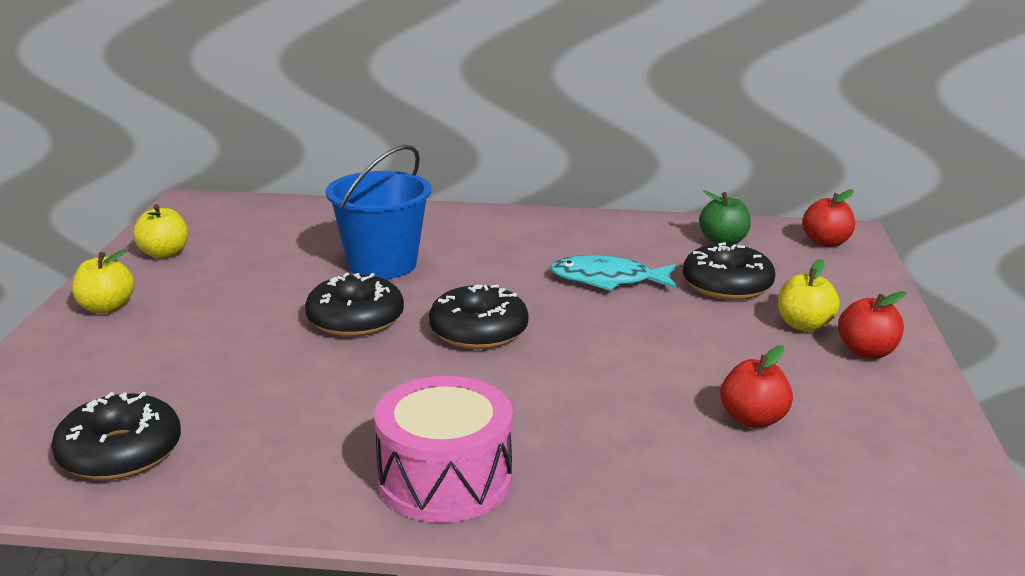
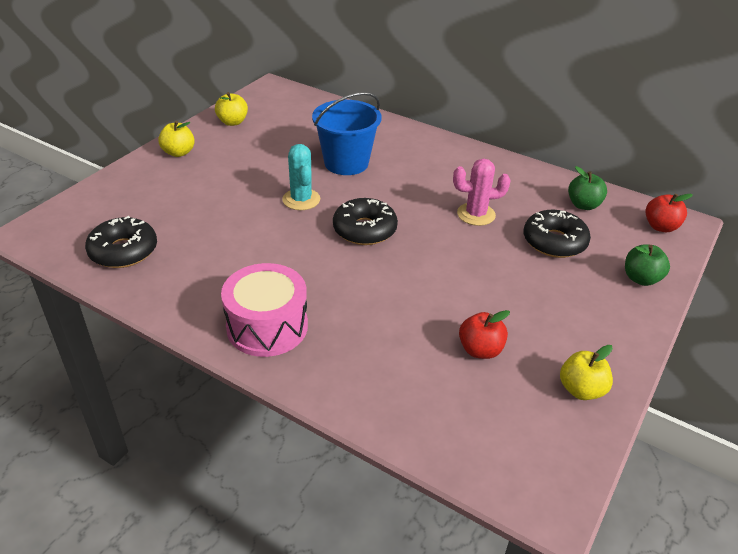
camera: 25 degrees right, 15 degrees up
(355, 319) = (301, 199): black donut -> turquoise cactus
(607, 280) = (476, 214): turquoise fish -> pink cactus
(804, 325) = (580, 290): yellow apple -> yellow apple (581, 390)
(856, 296) = (641, 279): none -> green apple
(866, 352) = (606, 326): red apple -> none

